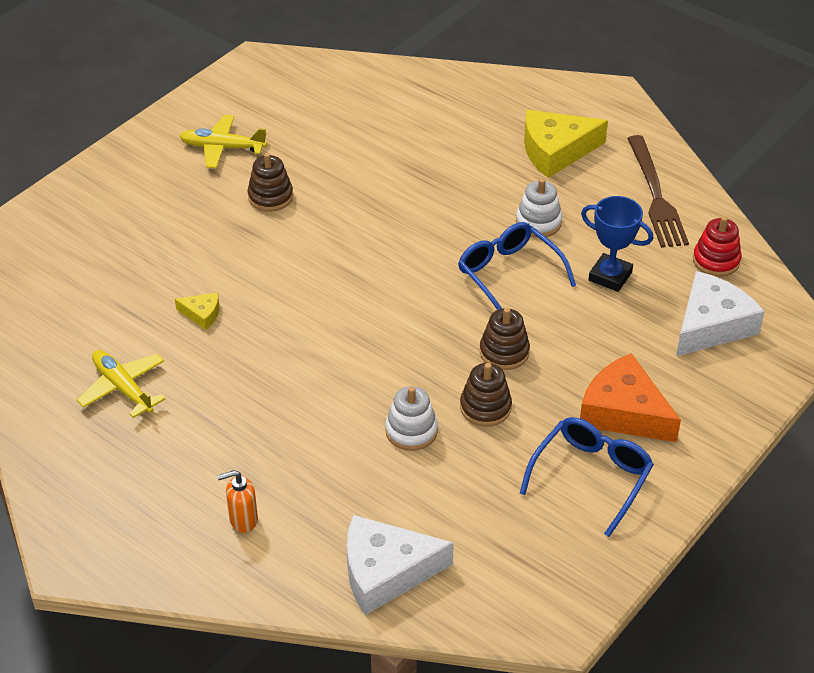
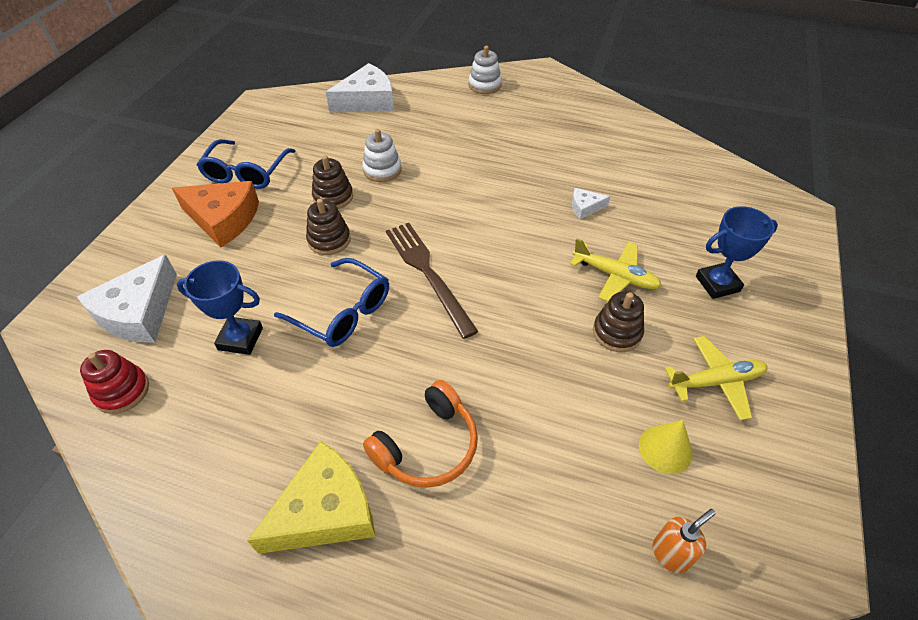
camera: 160 degrees right, 5 degrees up
(123, 388) = (595, 148): yellow plane -> yellow plane (615, 276)
(145, 209) = (717, 284): none -> blue trophy
(202, 314) = (585, 207): yellow cheese -> white cheese
(243, 520) = (464, 104): orange soap dispenser -> orange soap dispenser (670, 554)
(298, 124) = (665, 449): none -> yellow cone
(470, 166) = (427, 446): none -> orange headphones
(538, 222) = (326, 384): white stacking toy -> white stacking toy (484, 85)
(655, 195) = (187, 470): brown fork -> brown fork (428, 273)

